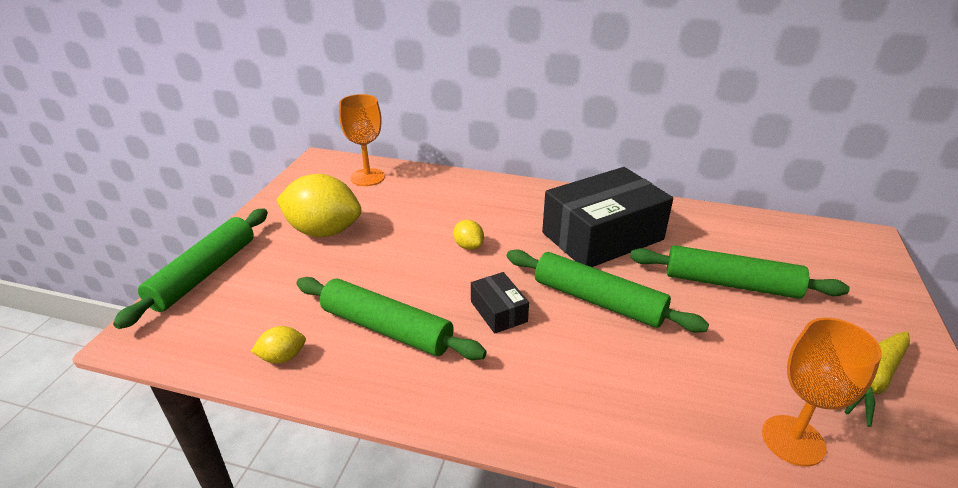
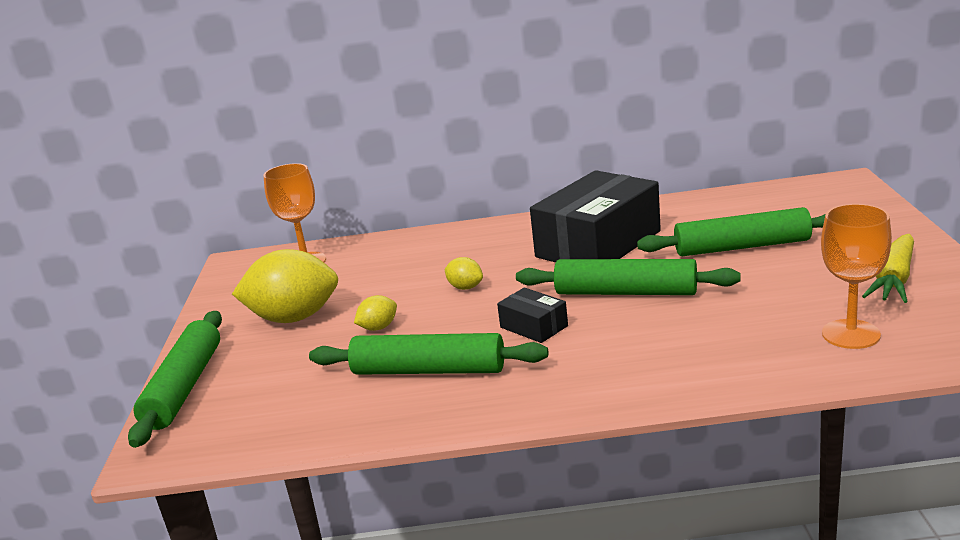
camera: 15 degrees left, 10 degrees down
(282, 357) = (336, 421): yellow lemon -> yellow lemon (378, 328)

